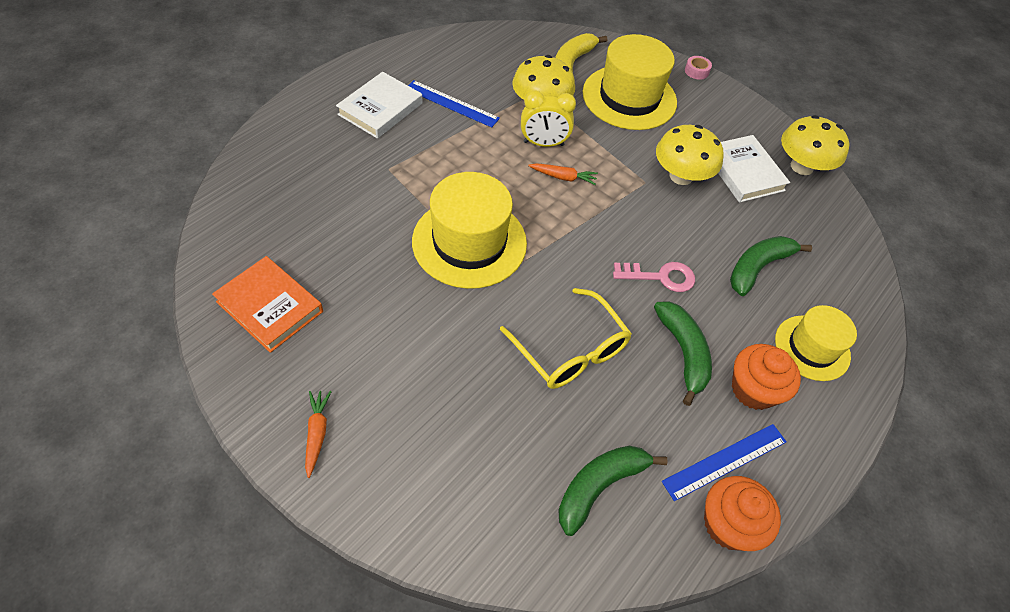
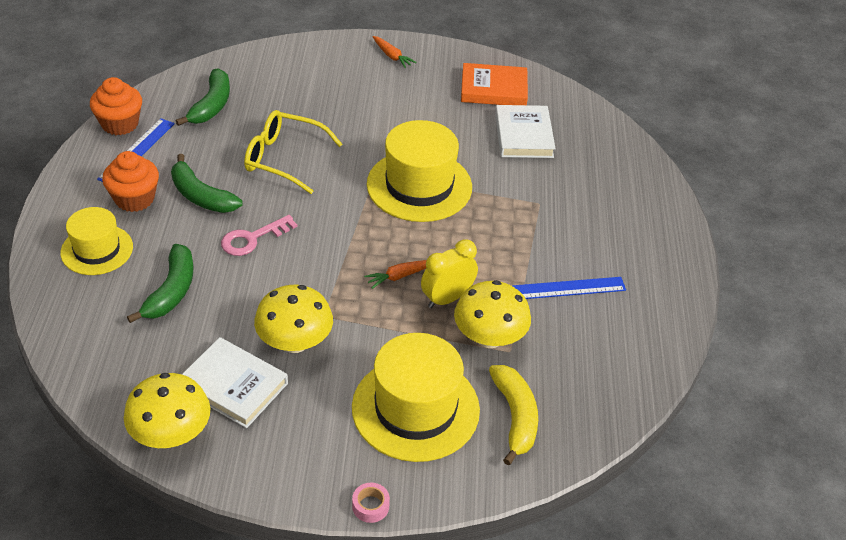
camera: 145 degrees right, 10 degrees down
(380, 109) = (612, 246): white book -> white book (523, 135)

